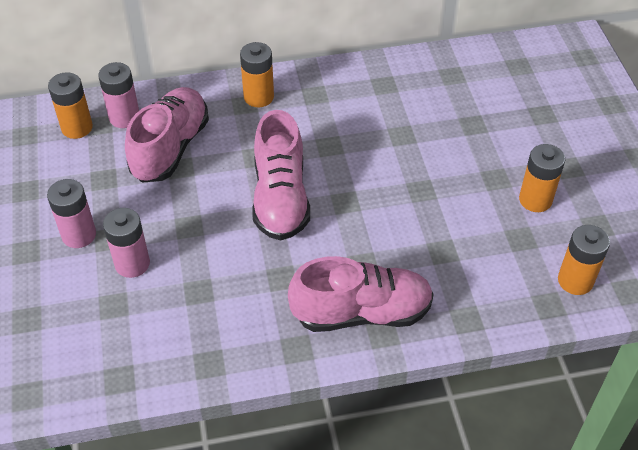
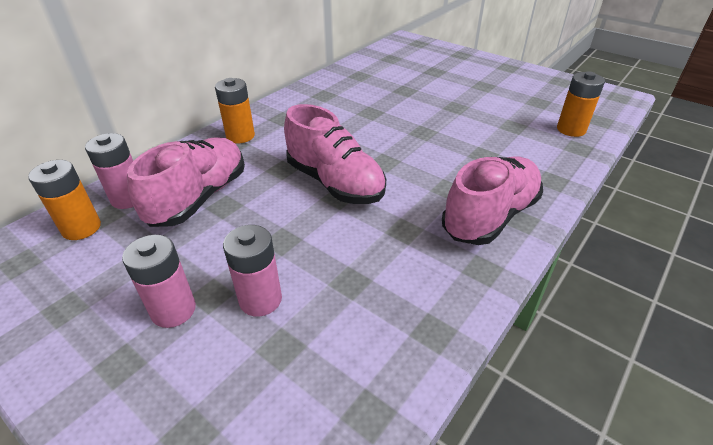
camera: 40 degrees left, 10 degrees down
(170, 148) = (199, 197): pink shoe -> pink shoe turned 45 degrees clockwise
(535, 200) = (491, 106): orange battery -> none

